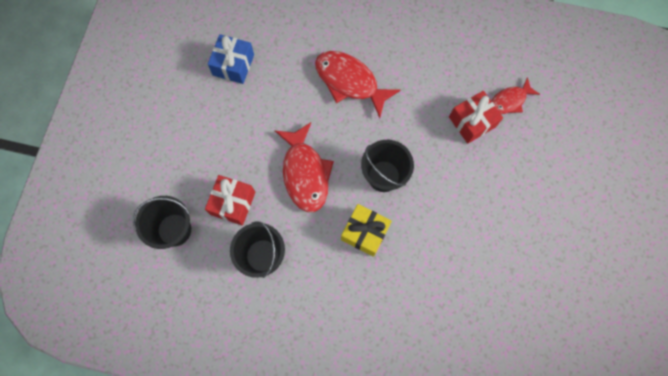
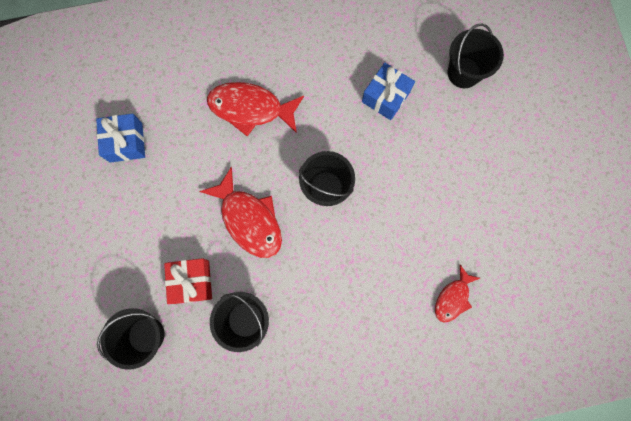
camera: 25 degrees left, 5 degrees up
(365, 233) = (333, 251): yellow gift -> none
(472, 122) = (385, 97): red gift -> blue gift
(509, 100) = (411, 60): red fish -> red fish (453, 297)
(552, 131) = (463, 72): none -> black bucket

